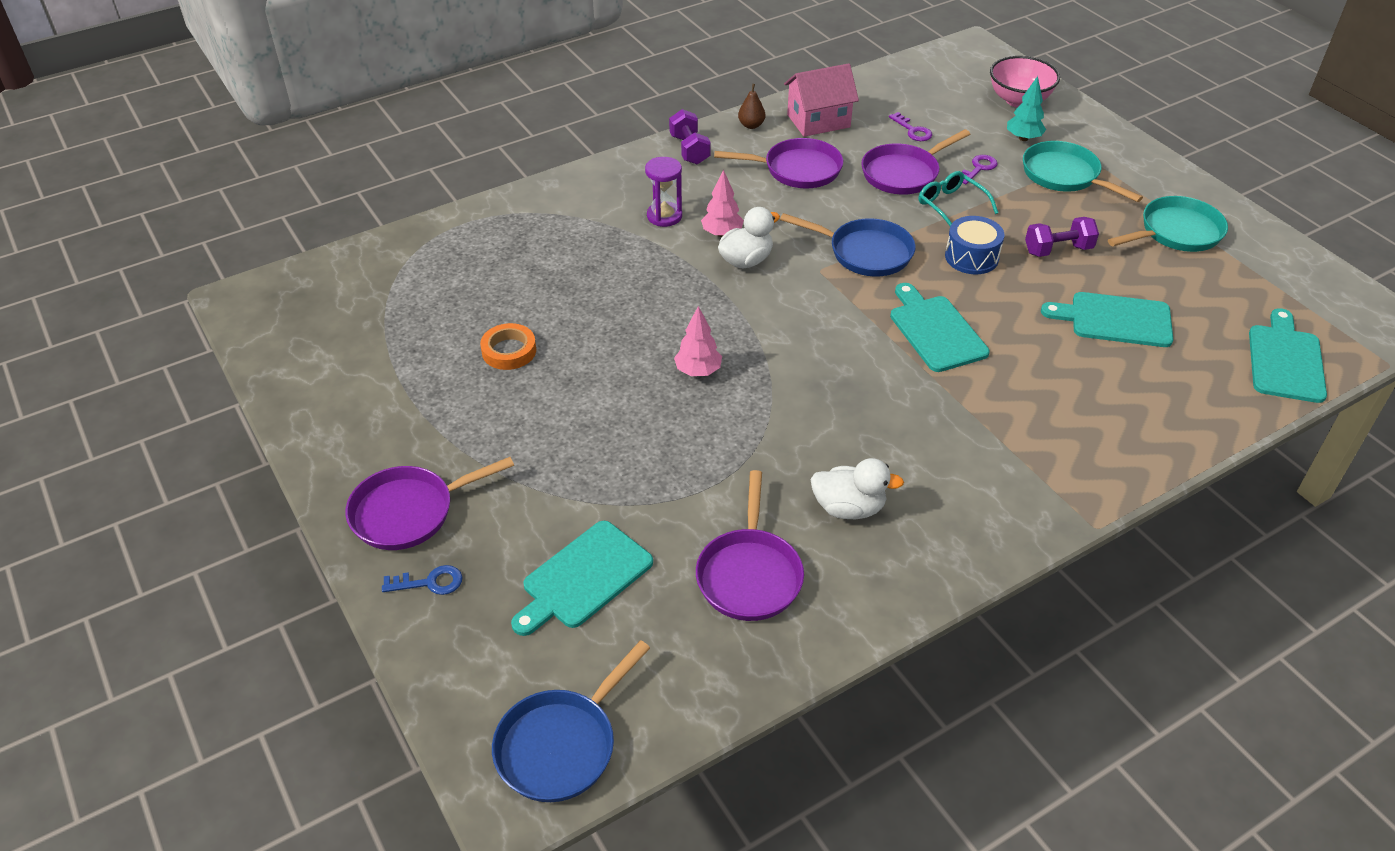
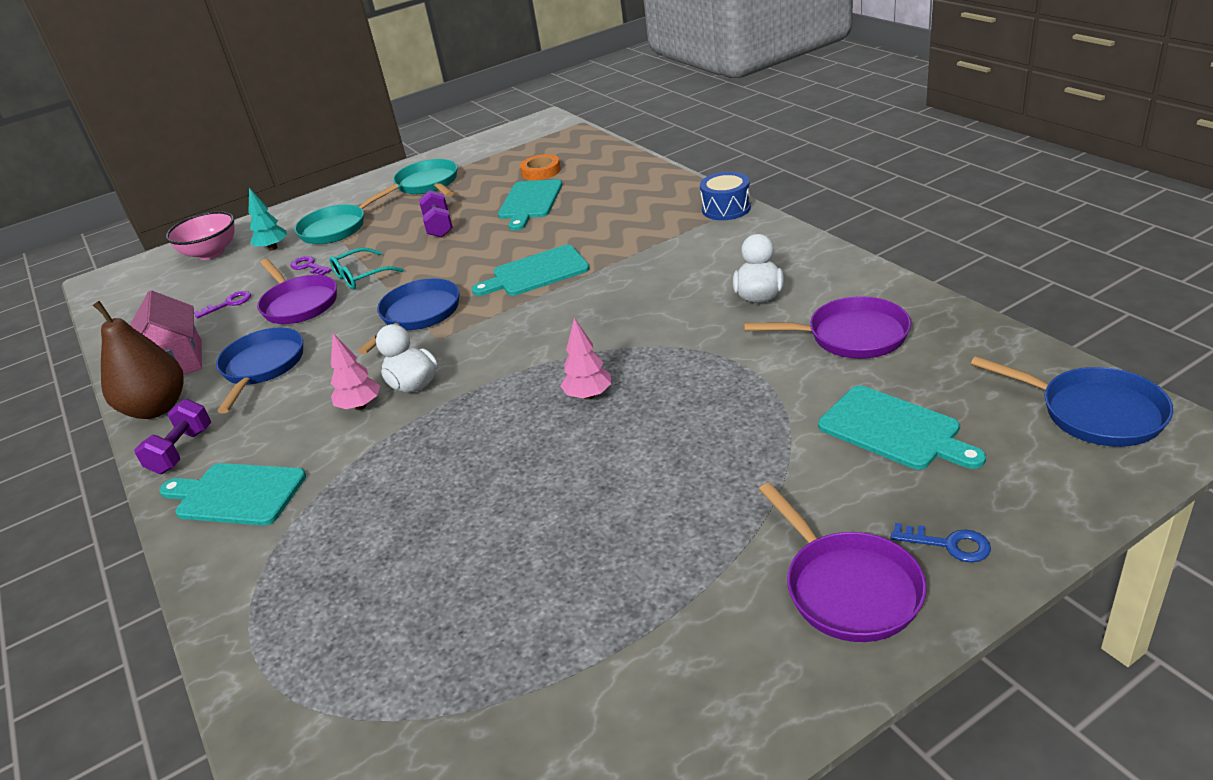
camera: 85 degrees left, 10 degrees down
(429, 582) = (948, 544): blue key -> blue key turned 120 degrees clockwise
(509, 351) = (550, 550): orange tape -> orange tape (541, 171)
(664, 216) = (311, 454): purple hourglass -> none
(689, 150) = (182, 451): purple dumbbell -> purple dumbbell turned 60 degrees counterclockwise
(751, 125) = (157, 408): brown pear -> brown pear, size x2.22
(797, 170) = (262, 367): purple pan -> blue pan
(971, 257) = (439, 262): blue drum -> blue drum (726, 208)
(1285, 360) = (577, 149): turquoise cutting board -> turquoise cutting board (236, 494)

